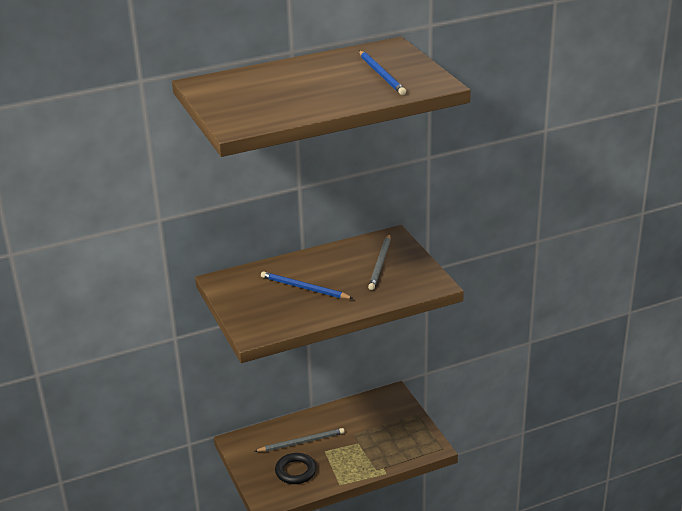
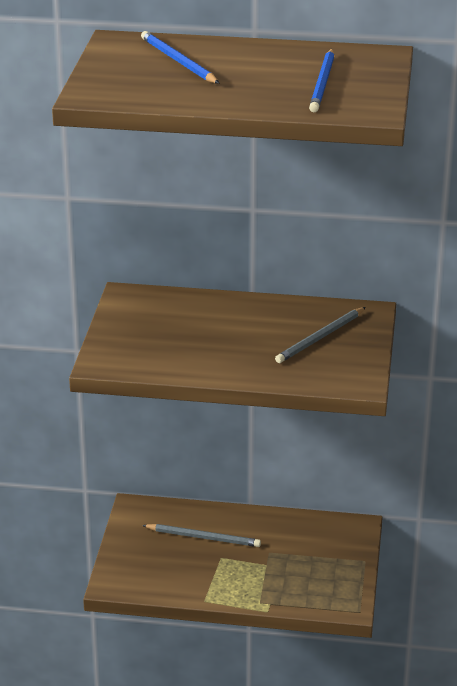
camera: 30 degrees right, 0 degrees up
(295, 471) = (169, 566): black ring -> none
(304, 288) = (207, 334): blue pencil -> blue pencil (178, 61)

